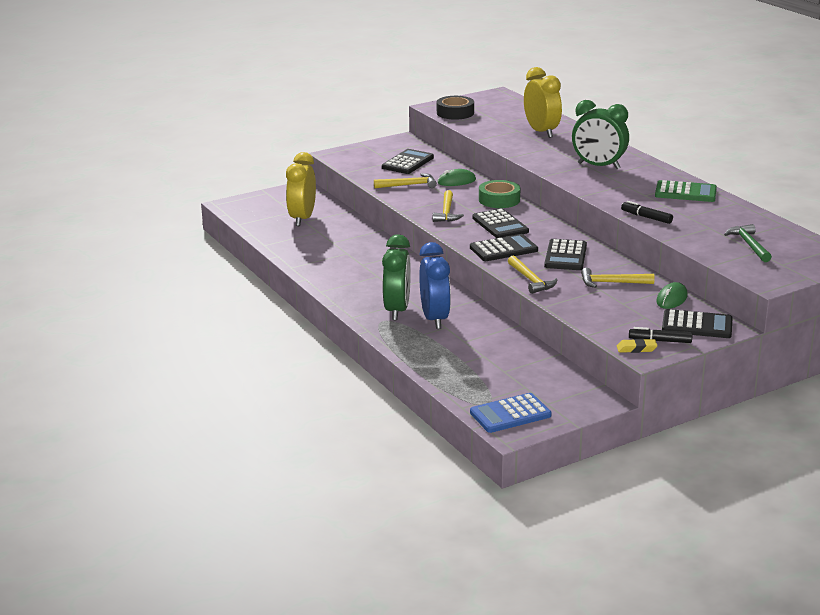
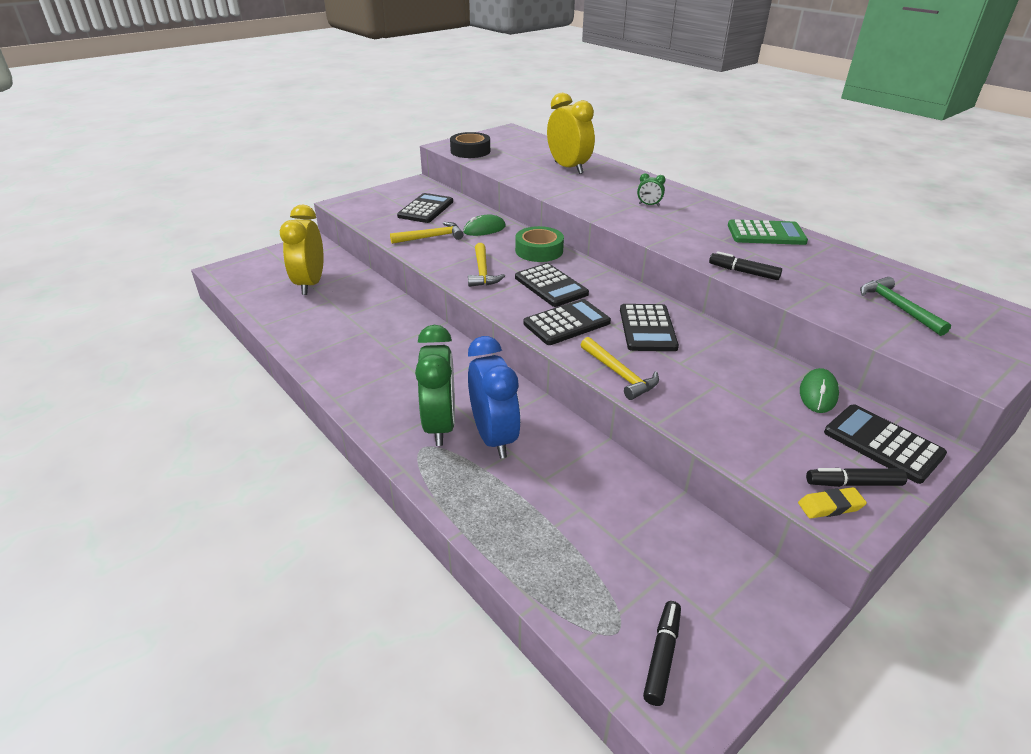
camera: 10 degrees left, 10 degrees up
(510, 414) = (662, 656): blue calculator -> black marker
(598, 166) = (649, 205): green clock -> green clock, size x0.41
(612, 283) = (726, 370): yellow hammer -> none
(697, 325) = (883, 443): black calculator -> black calculator turned 135 degrees counterclockwise

